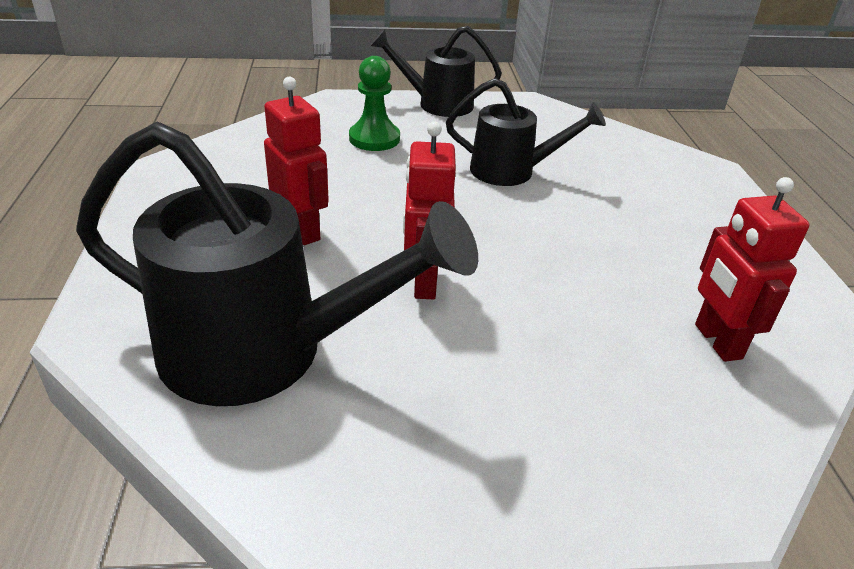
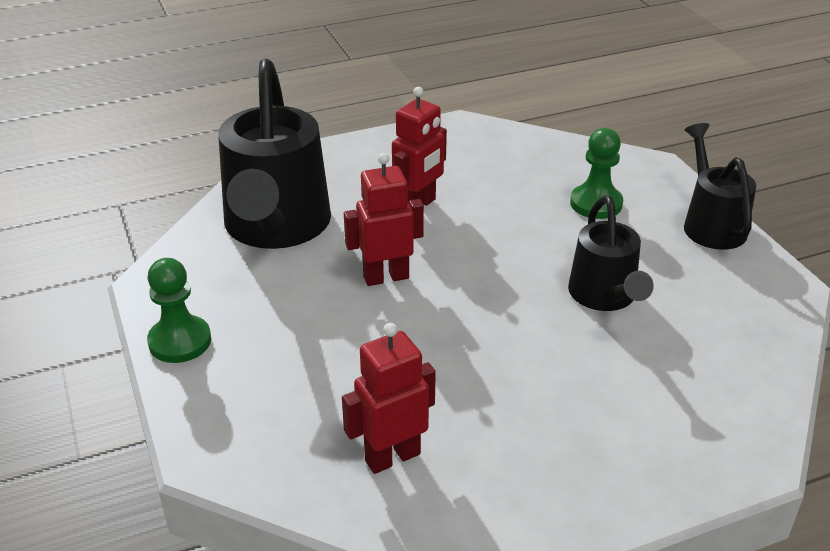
camera: 75 degrees right, 0 degrees up
(482, 501) = (180, 341): none -> green pawn

